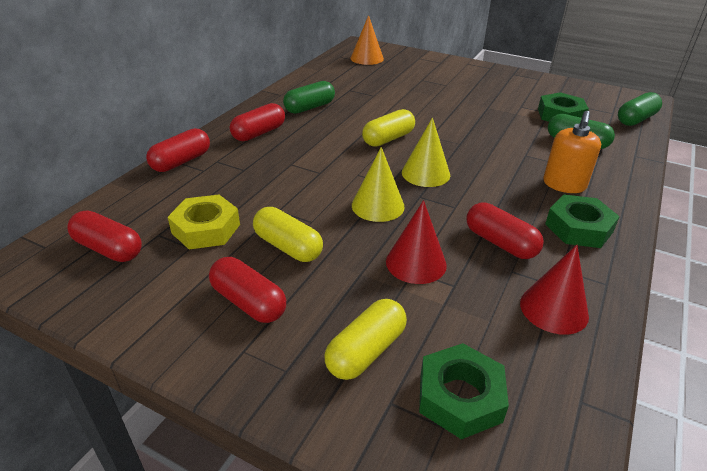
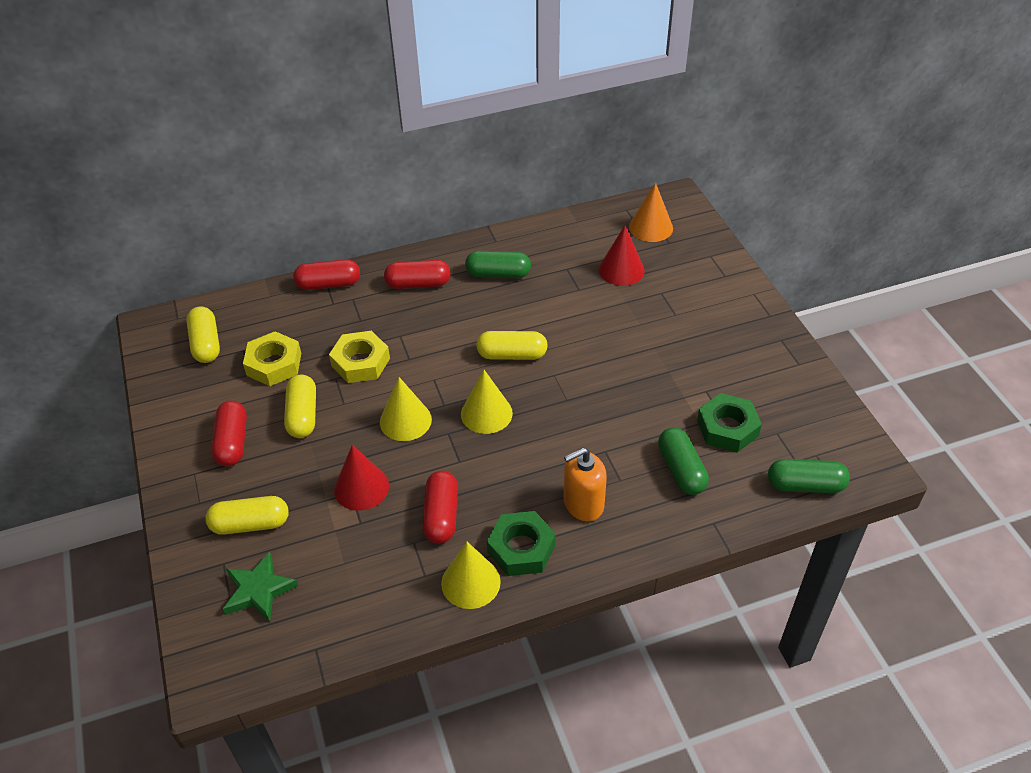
camera: 45 degrees right, 10 degrees up
(108, 249) = (206, 344): red capsule -> yellow capsule
(284, 191) = (360, 362): none -> yellow nut
(460, 397) = (259, 590): green nut -> green star
(554, 309) = (394, 588): red cone -> red cone (621, 270)
(589, 267) = (470, 582): none -> yellow cone

